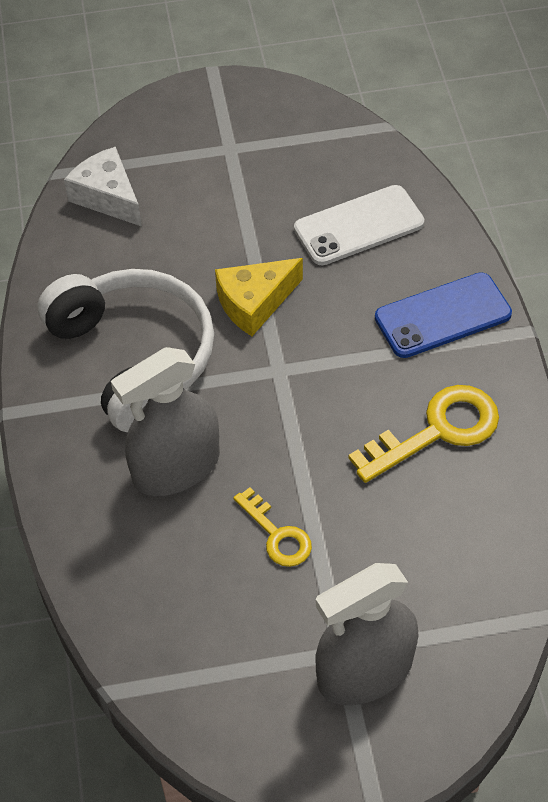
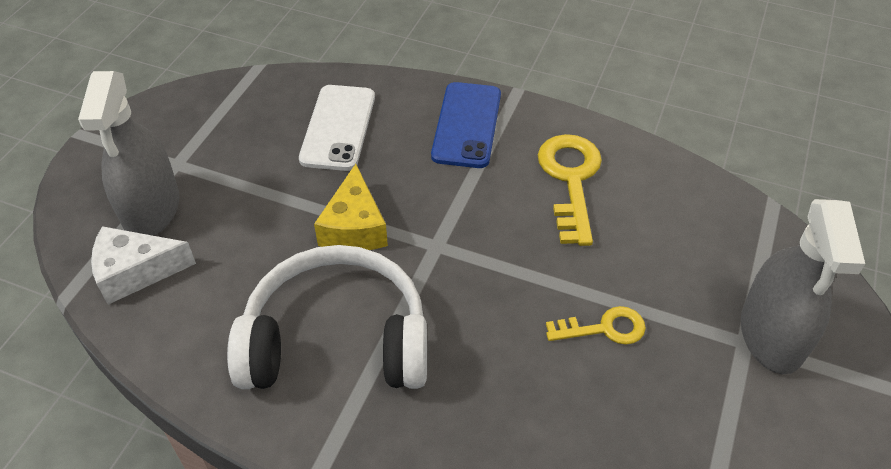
camera: 60 degrees left, 5 degrees down
(176, 467) = (484, 367): grey spray bottle -> grey spray bottle (151, 208)

